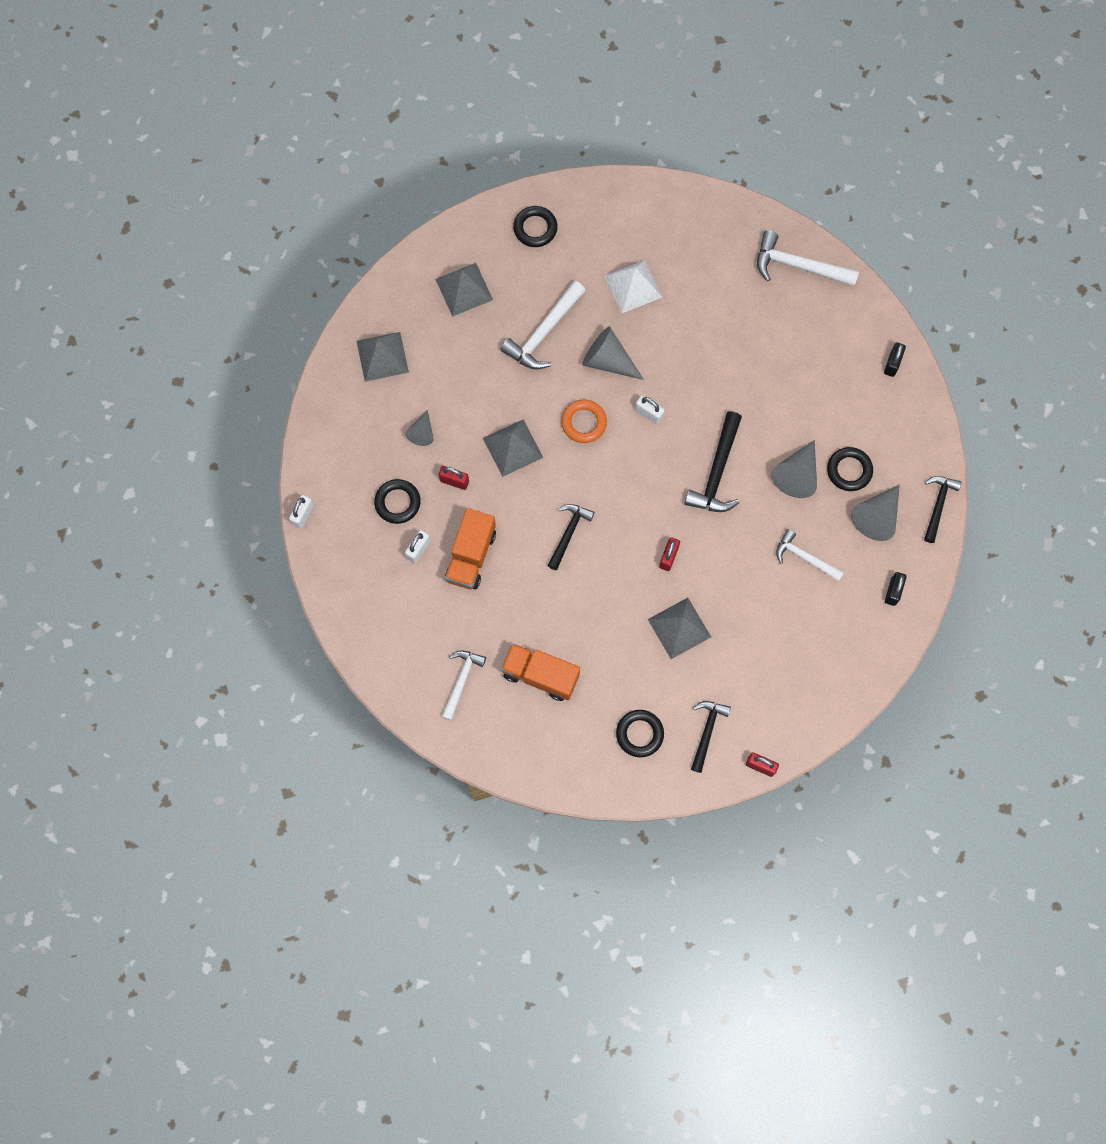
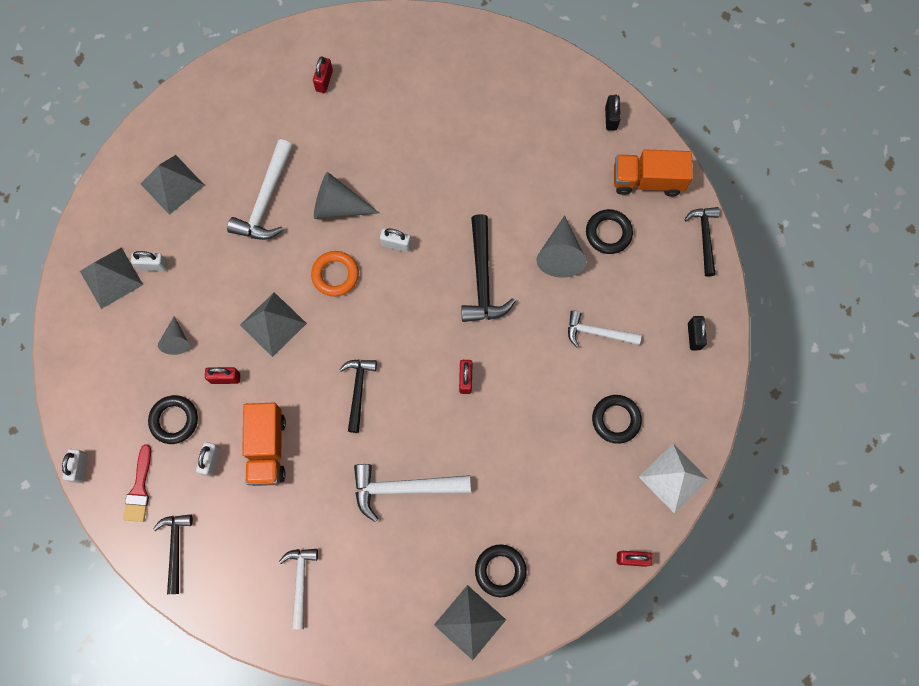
camera: 20 degrees left, 0 degrees up
(348, 551) = (139, 489): none -> red brush
(422, 358) = (153, 265): none -> white padlock
(535, 228) = (223, 103): black ring -> black ring (616, 419)
(540, 675) = (379, 546): orange truck -> orange truck (647, 181)
(633, 286) = (338, 127): white pyramid -> white pyramid (673, 478)
(635, 238) = (324, 81): none -> red padlock
(679, 628) = (501, 447): grey pyramid -> grey pyramid (470, 622)
(707, 732) = (566, 543): black hammer -> black hammer (175, 548)
(798, 266) = (489, 56): white hammer -> white hammer (404, 488)
(876, 516) = (651, 268): grey cone -> none

